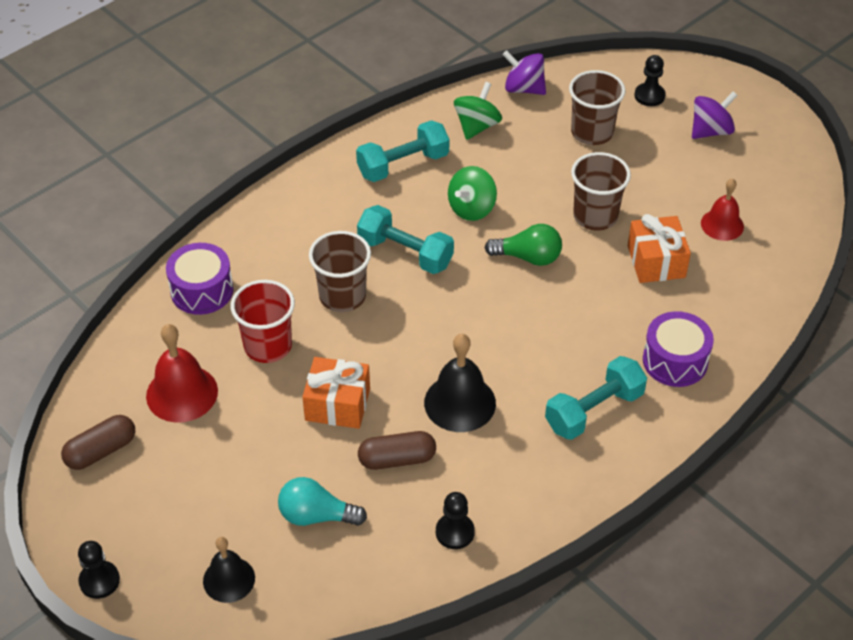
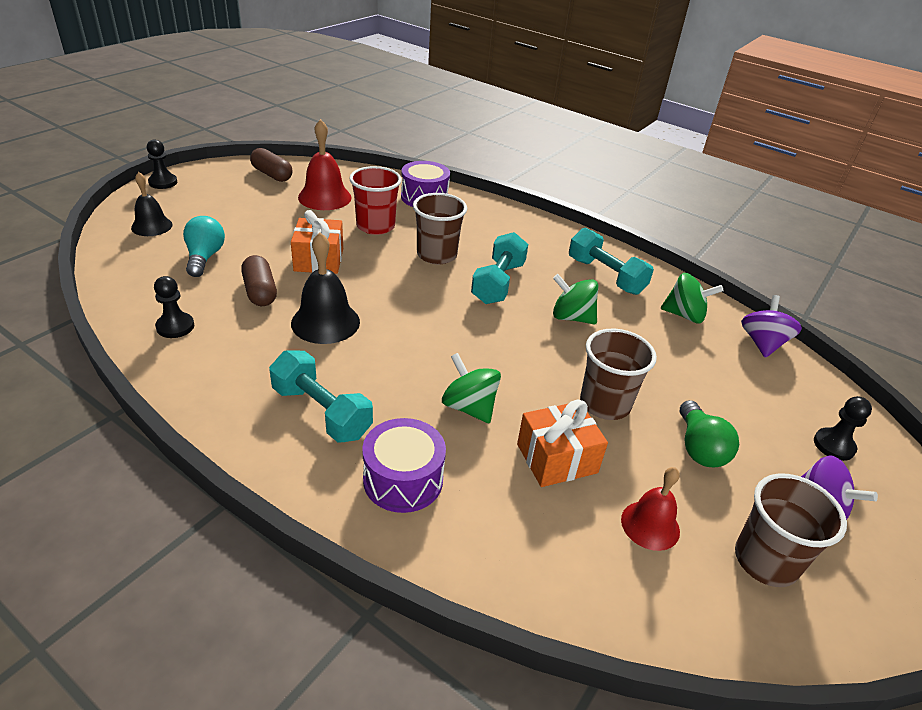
camera: 75 degrees right, 10 degrees down
(528, 257) = (522, 356): green light bulb -> green light bulb (699, 448)
(592, 132) = (734, 397): brown cup -> brown cup (765, 561)
(594, 306) = (469, 407): none -> green spinning top

